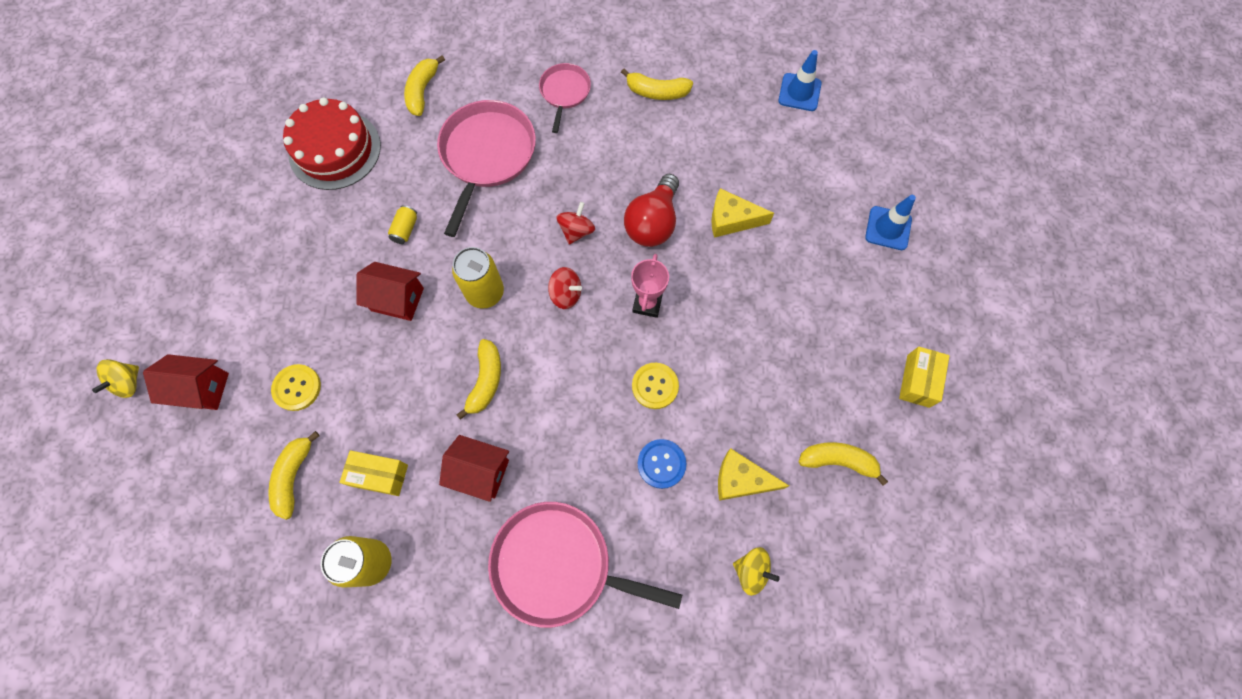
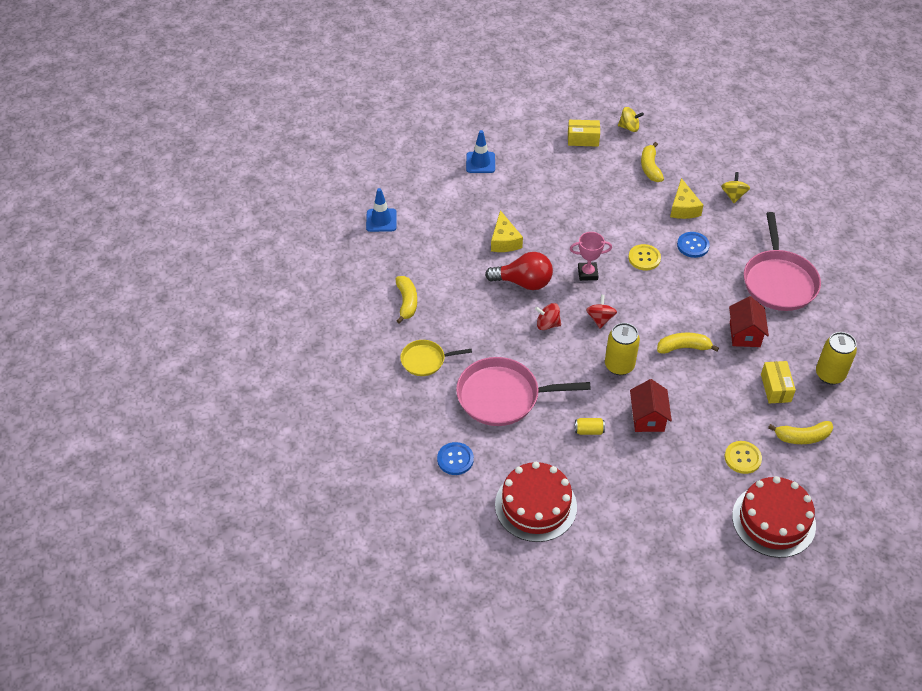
camera: 105 degrees left, 20 degrees down
(128, 383) = (794, 574): yellow spinning top -> yellow spinning top (629, 127)
(202, 388) = (773, 520): red house -> red cake
(423, 91) = (455, 459): yellow banana -> blue button
(564, 92) = (425, 360): pink pan -> yellow pan

